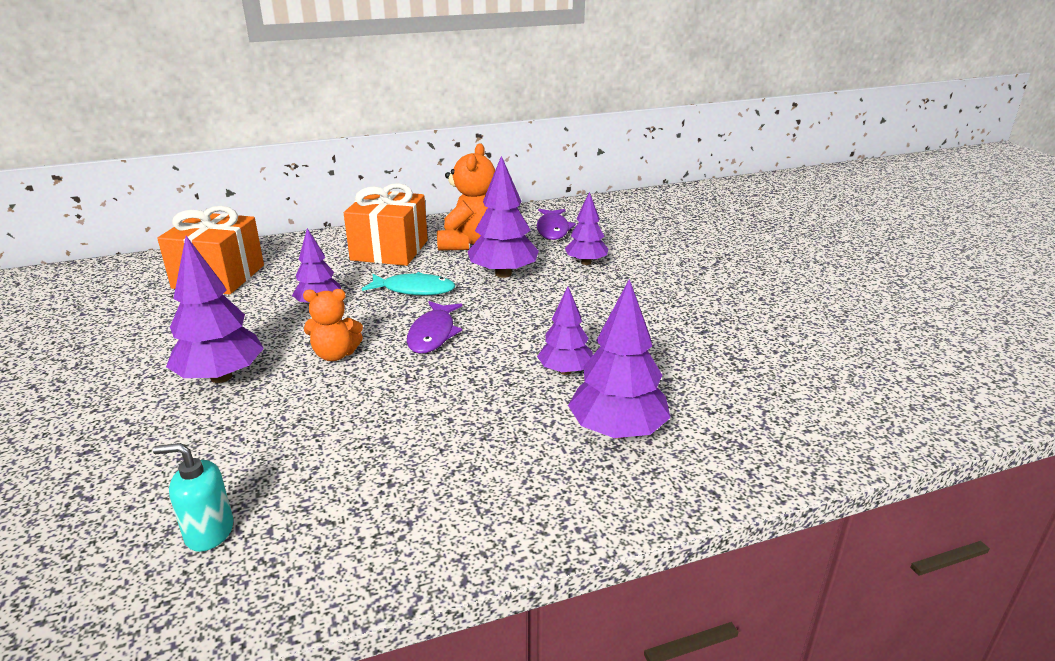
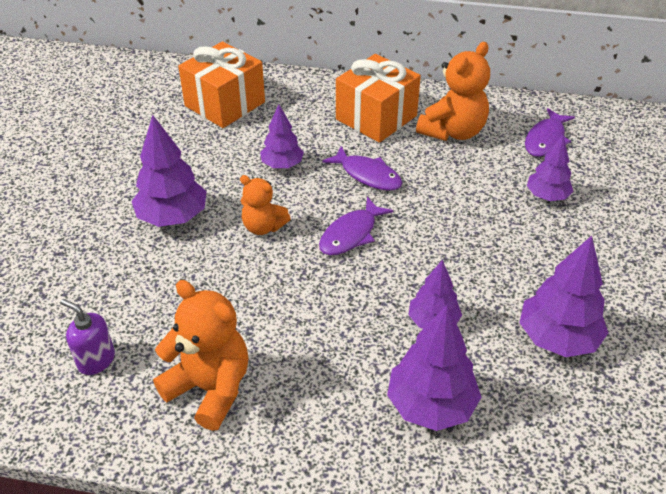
camera: 30 degrees right, 15 degrees up
(209, 532) = (96, 360): turquoise soap dispenser -> purple soap dispenser
(377, 504) = (210, 388): none -> orange teddy bear
(414, 290) = (367, 175): turquoise fish -> purple fish
(503, 274) = (457, 183): purple tree -> purple tree (557, 338)

